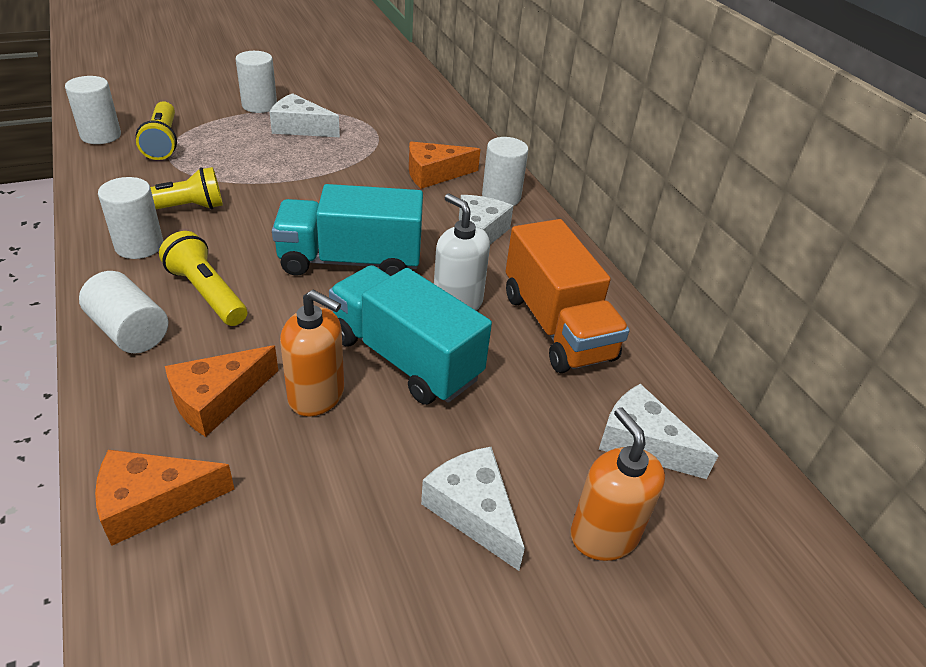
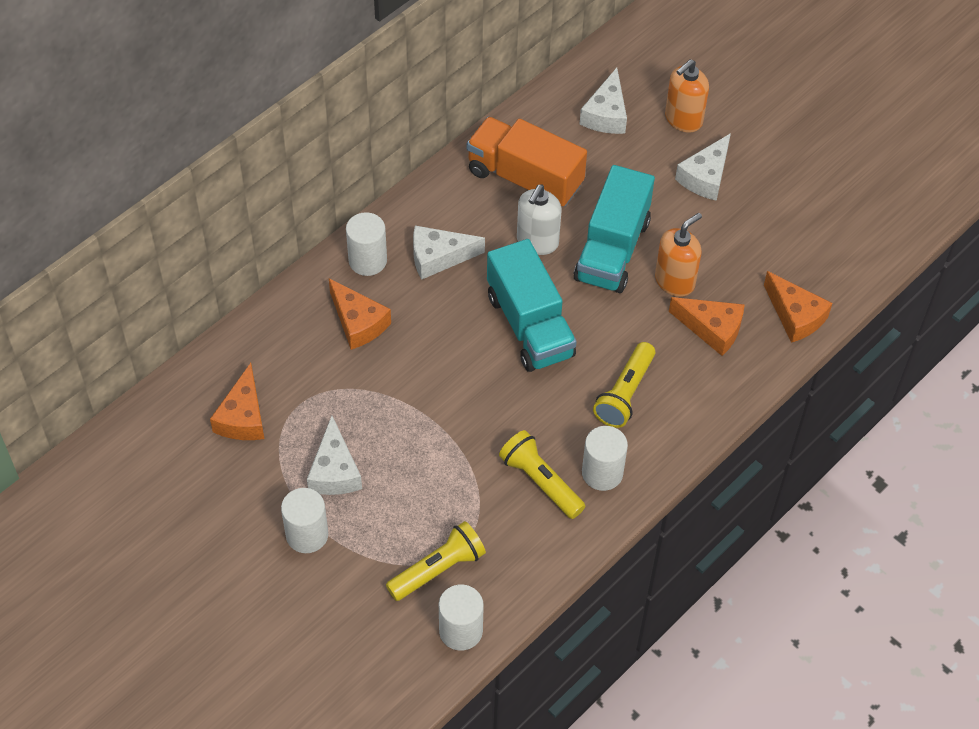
camera: 110 degrees left, 15 degrees up
(129, 331) = (690, 413): white cylinder -> none
(317, 395) = (675, 281): orange soap dispenser -> orange soap dispenser turned 45 degrees clockwise
(386, 109) = (243, 417): none -> orange cheese
(557, 326) = (525, 178): orange truck -> orange truck turned 105 degrees counterclockwise

